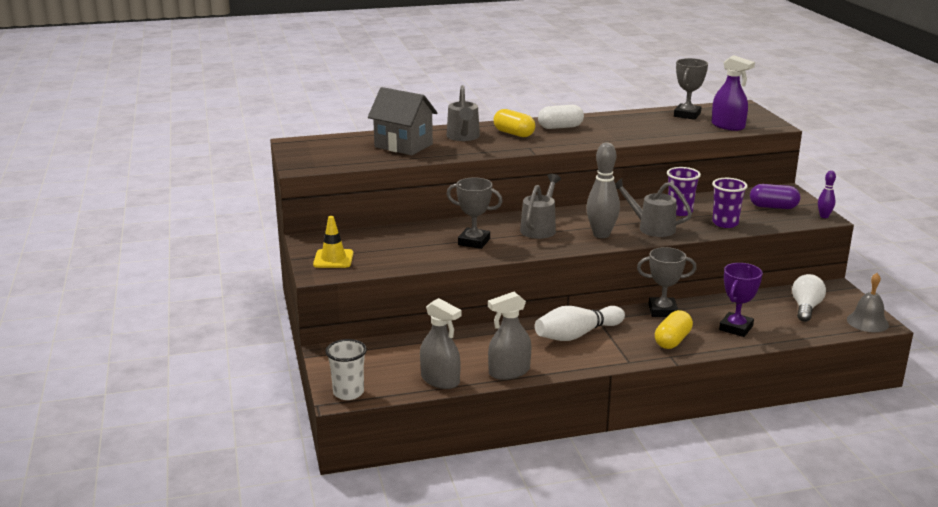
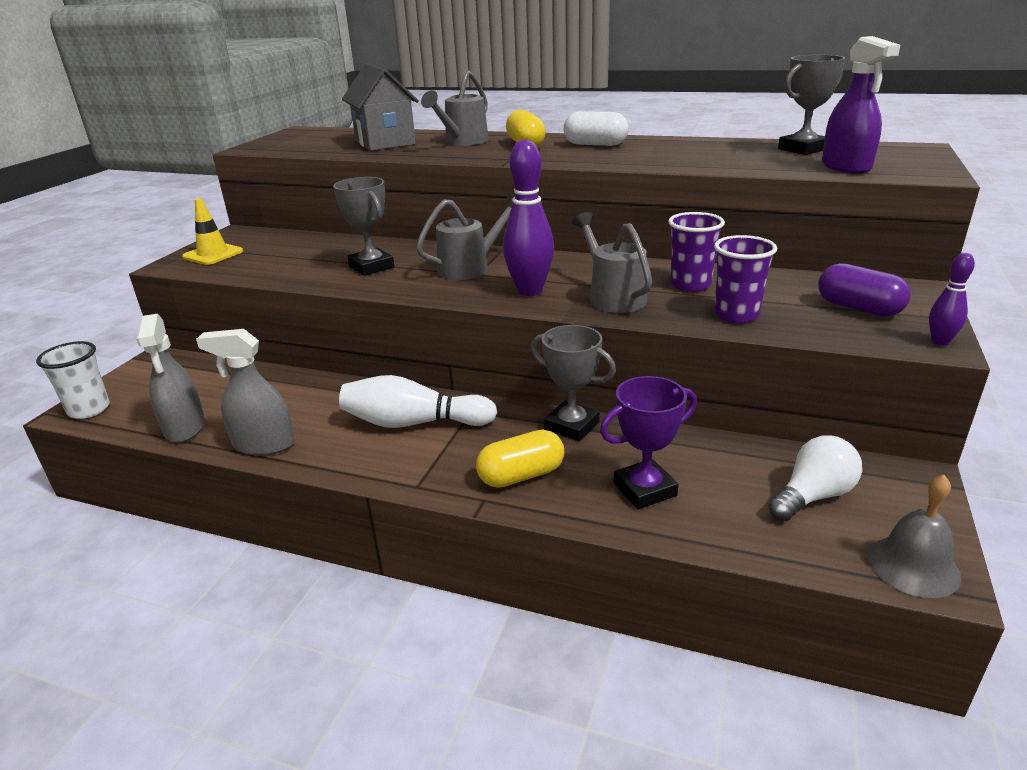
camera: 35 degrees right, 5 degrees up
(601, 235) = (530, 291): grey bowling pin -> purple bowling pin

